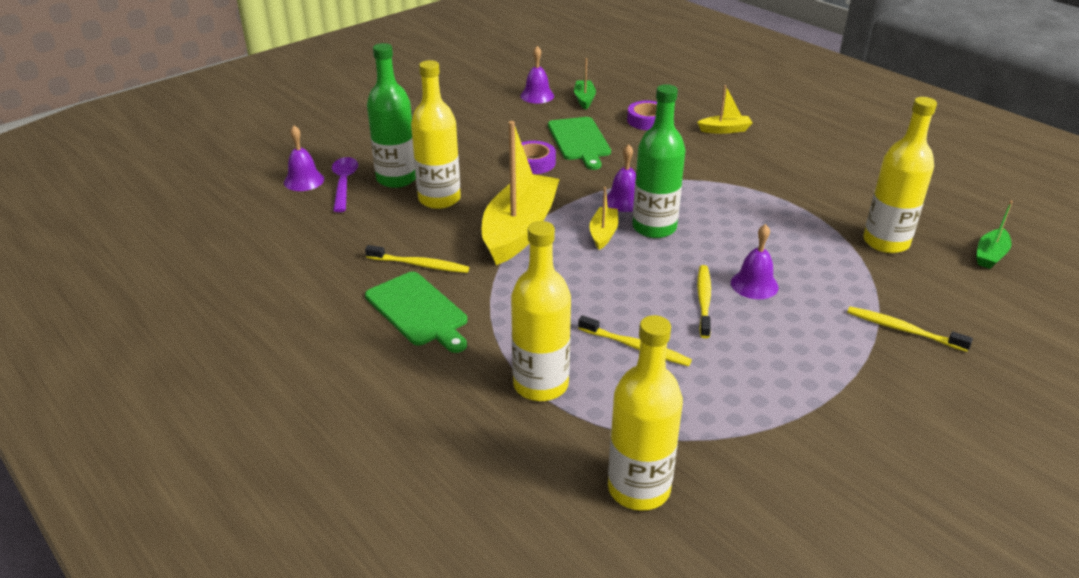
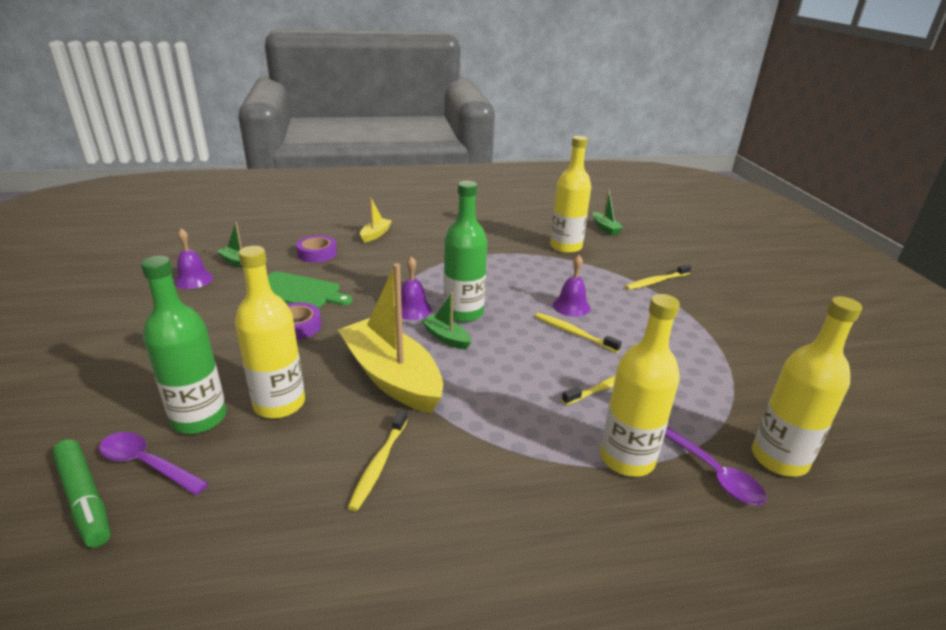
camera: 60 degrees left, 5 degrees down
(304, 180) = (84, 499): purple bell -> green marker
(418, 311) = (458, 497): green cutting board -> none
(420, 265) = (379, 464): yellow toothbrush -> yellow toothbrush turned 150 degrees clockwise
(572, 442) = (712, 472): none -> purple spoon
(603, 234) = (446, 338): yellow boat -> green boat

